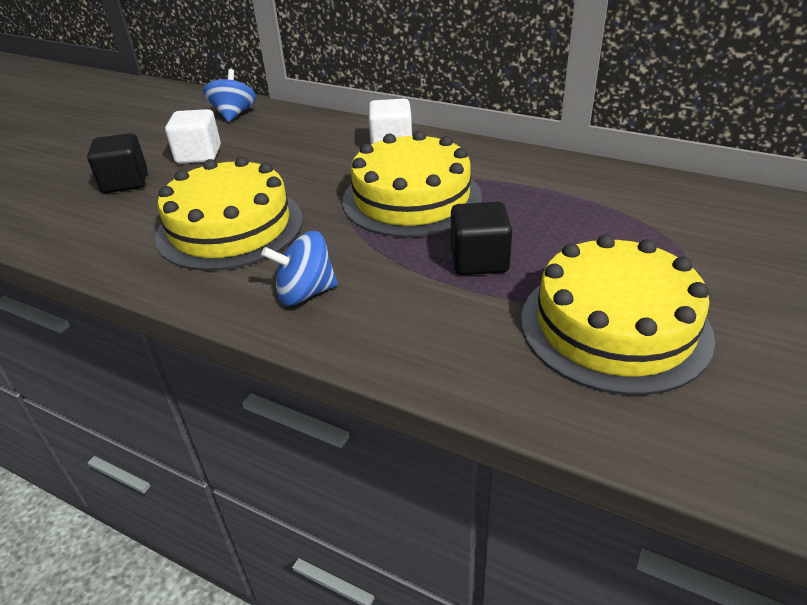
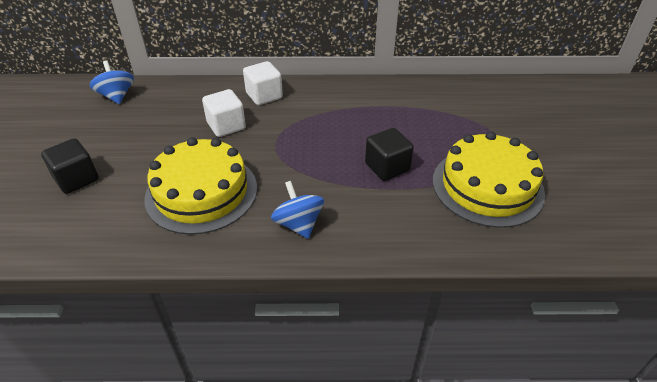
camera: 30 degrees left, 5 degrees up
(199, 155) = (119, 139): white cube -> white cube (226, 126)
(305, 292) = (298, 224): blue spinning top -> blue spinning top turned 105 degrees clockwise
(411, 198) = (311, 134): yellow cake -> none

